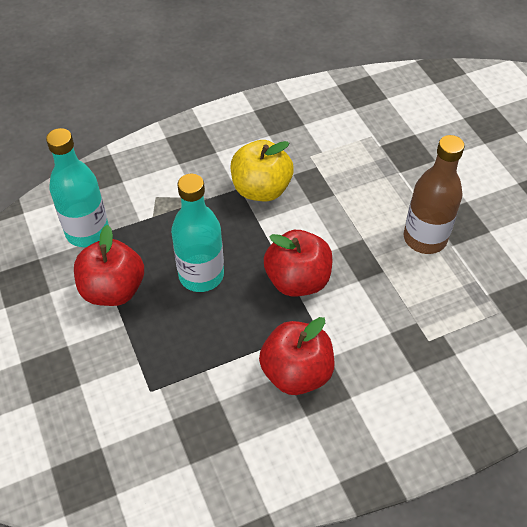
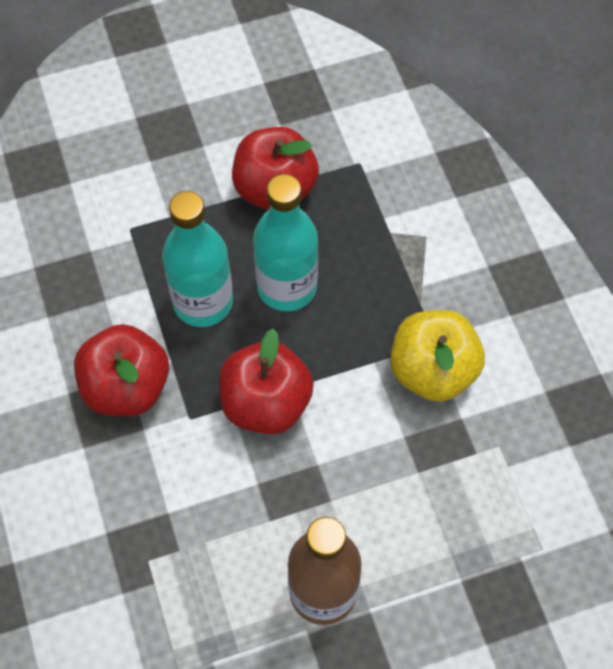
camera: 95 degrees right, 10 degrees up
(87, 232) = (369, 159): turquoise bottle -> turquoise bottle (203, 302)

